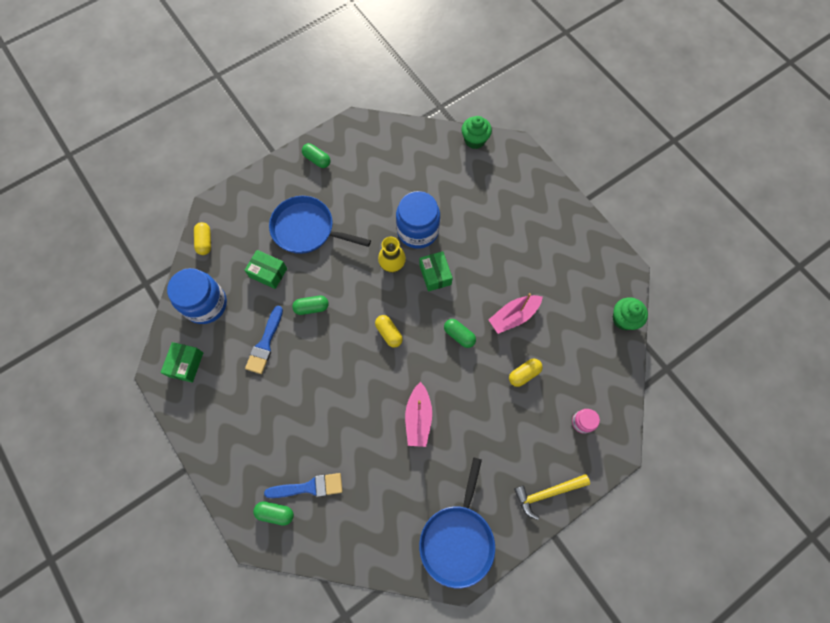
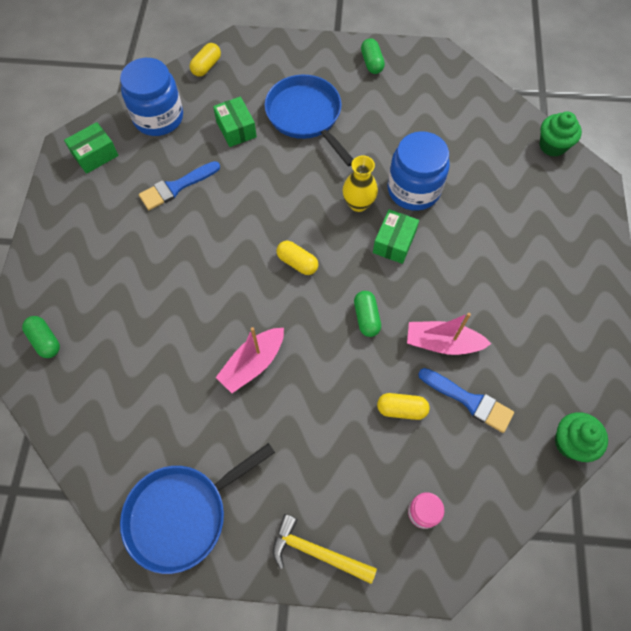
camera: 40 degrees right, 5 degrees down
(309, 487) = (94, 342): blue brush -> blue brush (469, 401)
(311, 307) = (246, 186): green capsule -> none
(389, 333) = (297, 262): yellow capsule -> yellow capsule turned 60 degrees counterclockwise

